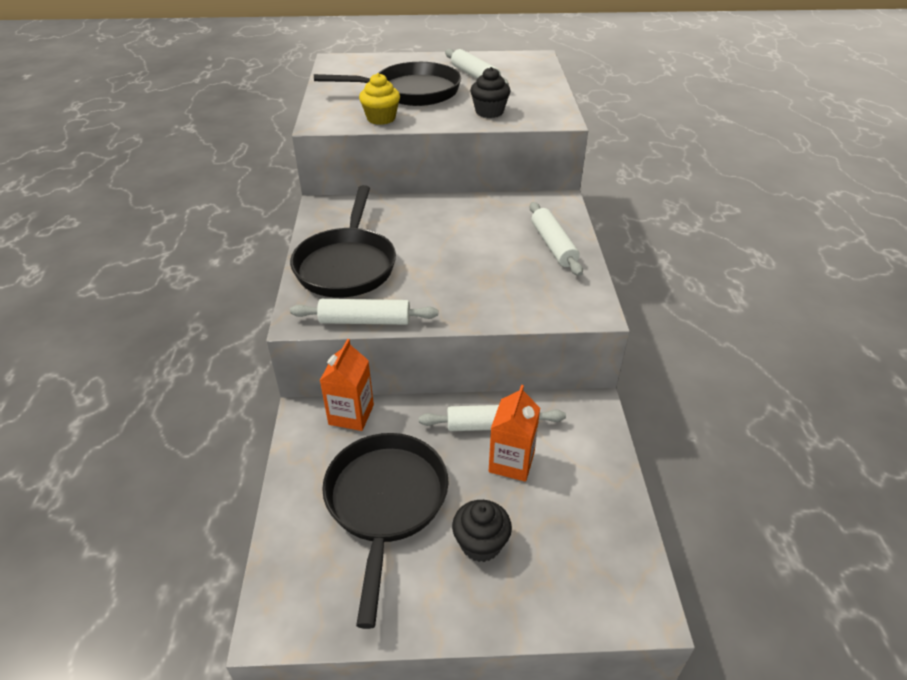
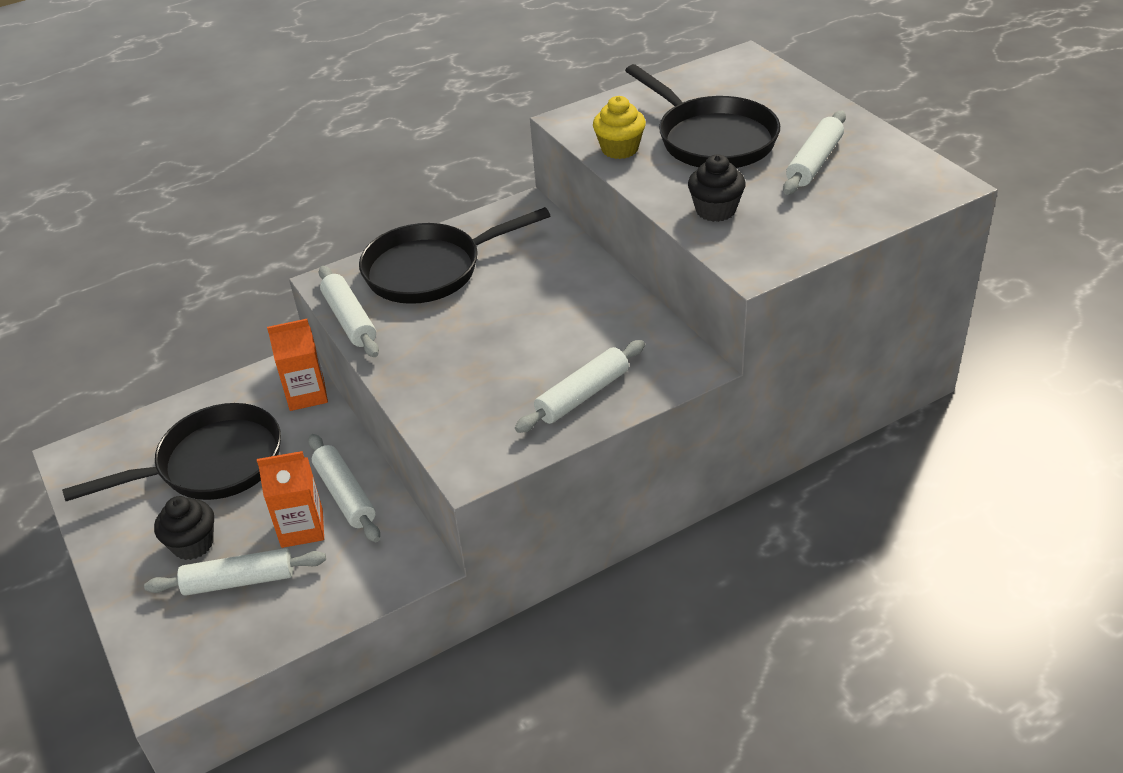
camera: 65 degrees right, 0 degrees up
(547, 520) = (239, 581): none -> white rolling pin

